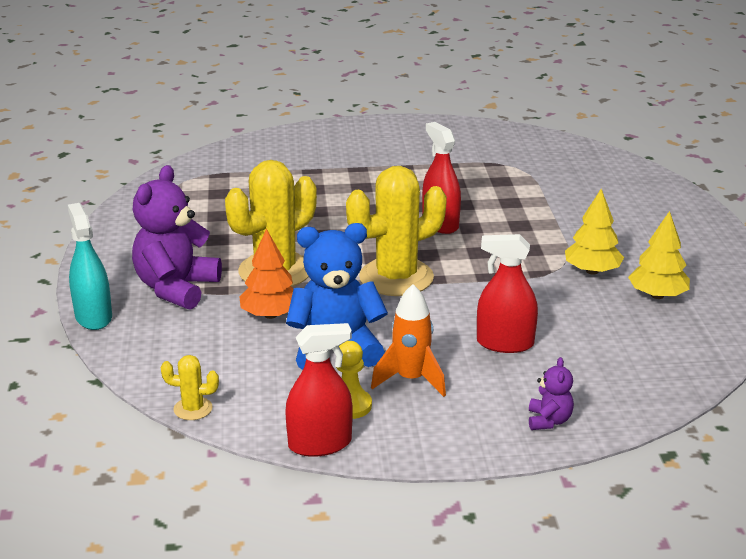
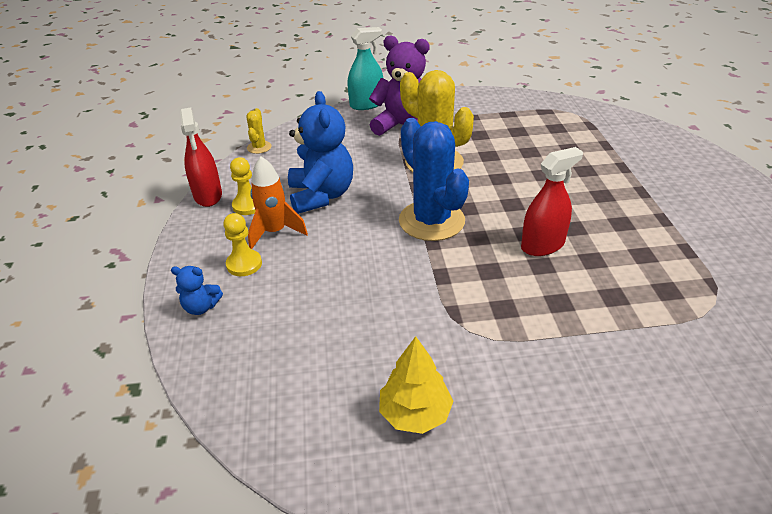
camera: 90 degrees right, 10 degrees up
(270, 315) = (369, 165): orange tree -> none
(396, 278) = (431, 221): yellow cactus -> blue cactus
(473, 397) = (244, 264): none -> yellow pawn
(505, 343) = (322, 284): red spray bottle -> none
(549, 421) = (201, 307): purple teddy bear -> blue teddy bear
(592, 271) = (464, 357): yellow tree -> none

